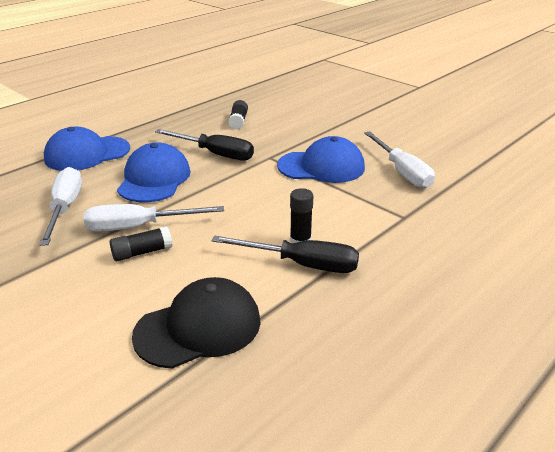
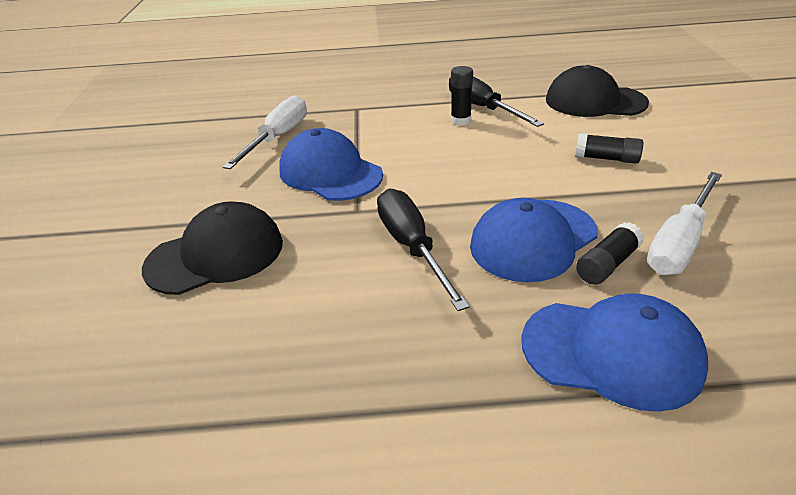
camera: 135 degrees left, 5 degrees up
(138, 227) = (595, 183): white screwdriver -> none
(238, 121) = (289, 305): black glue stick -> black glue stick (607, 264)
(300, 121) = (216, 255): none -> black cap

